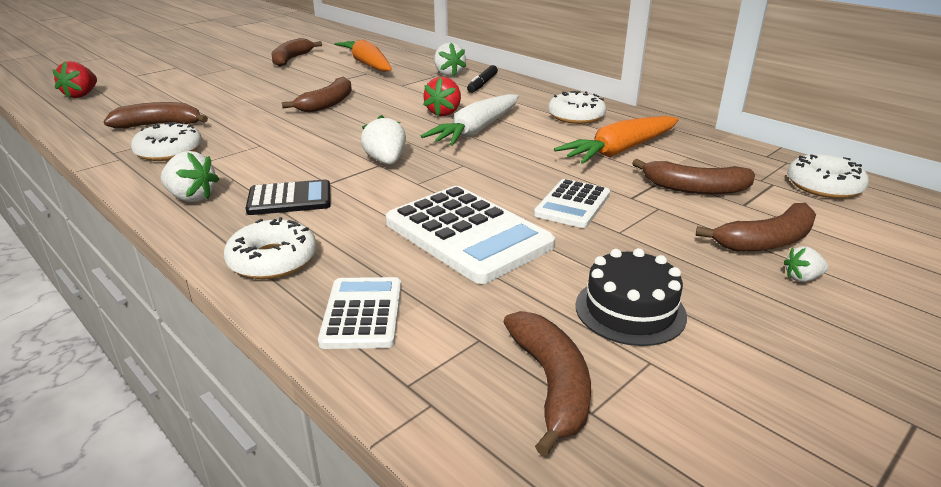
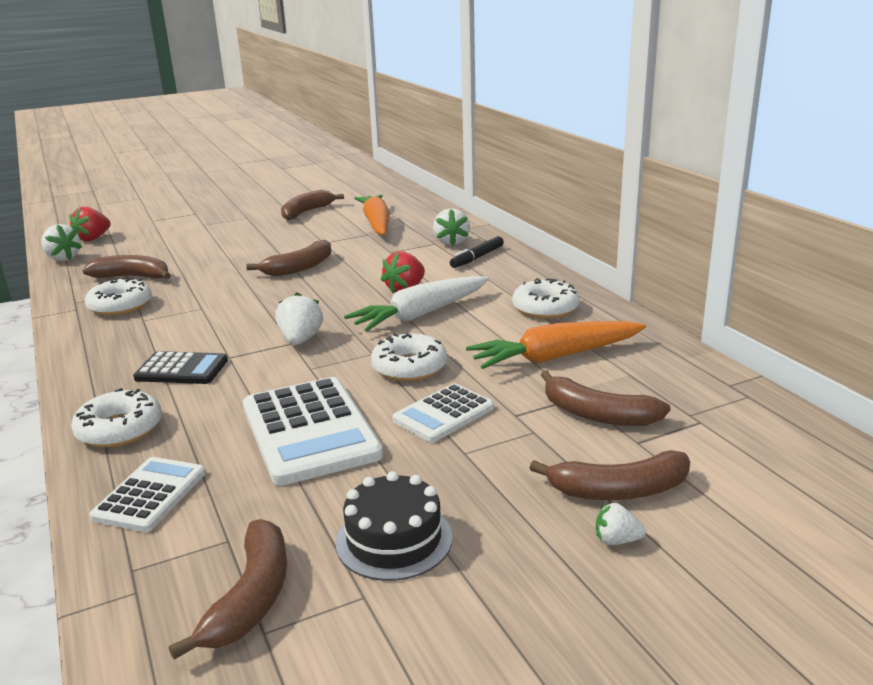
camera: 20 degrees right, 5 degrees down
(191, 197) = (102, 356): white strawberry -> white strawberry (63, 258)
(824, 186) = (763, 433): white donut -> white donut (409, 367)

